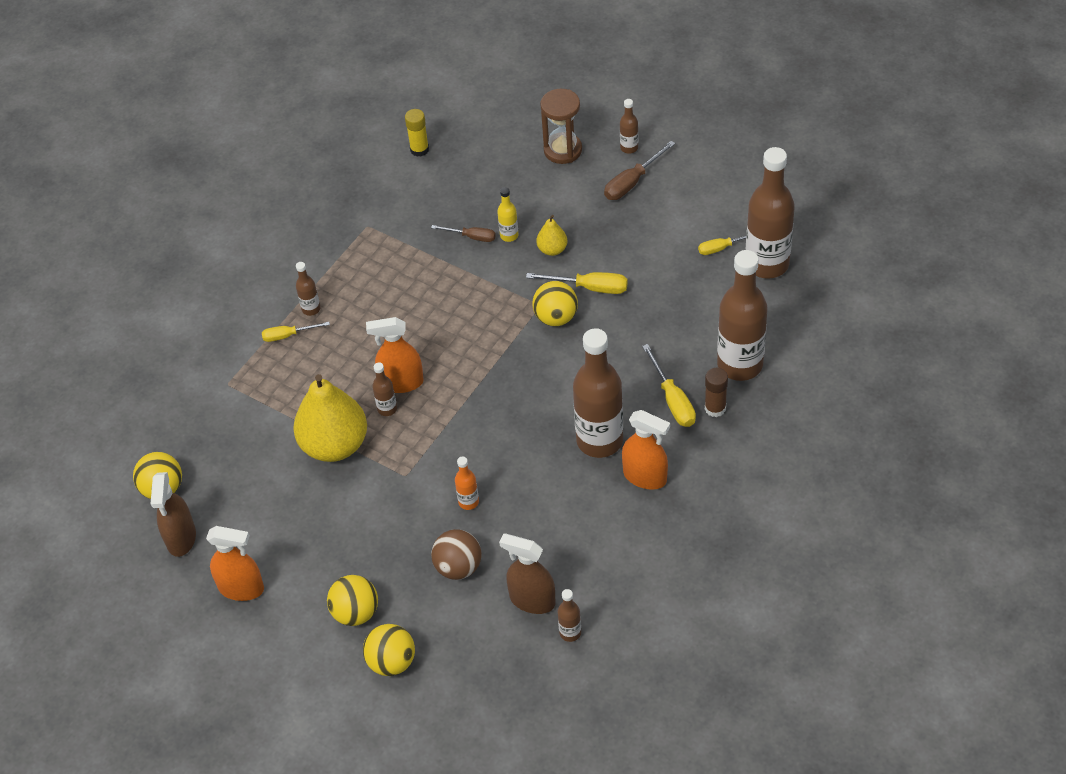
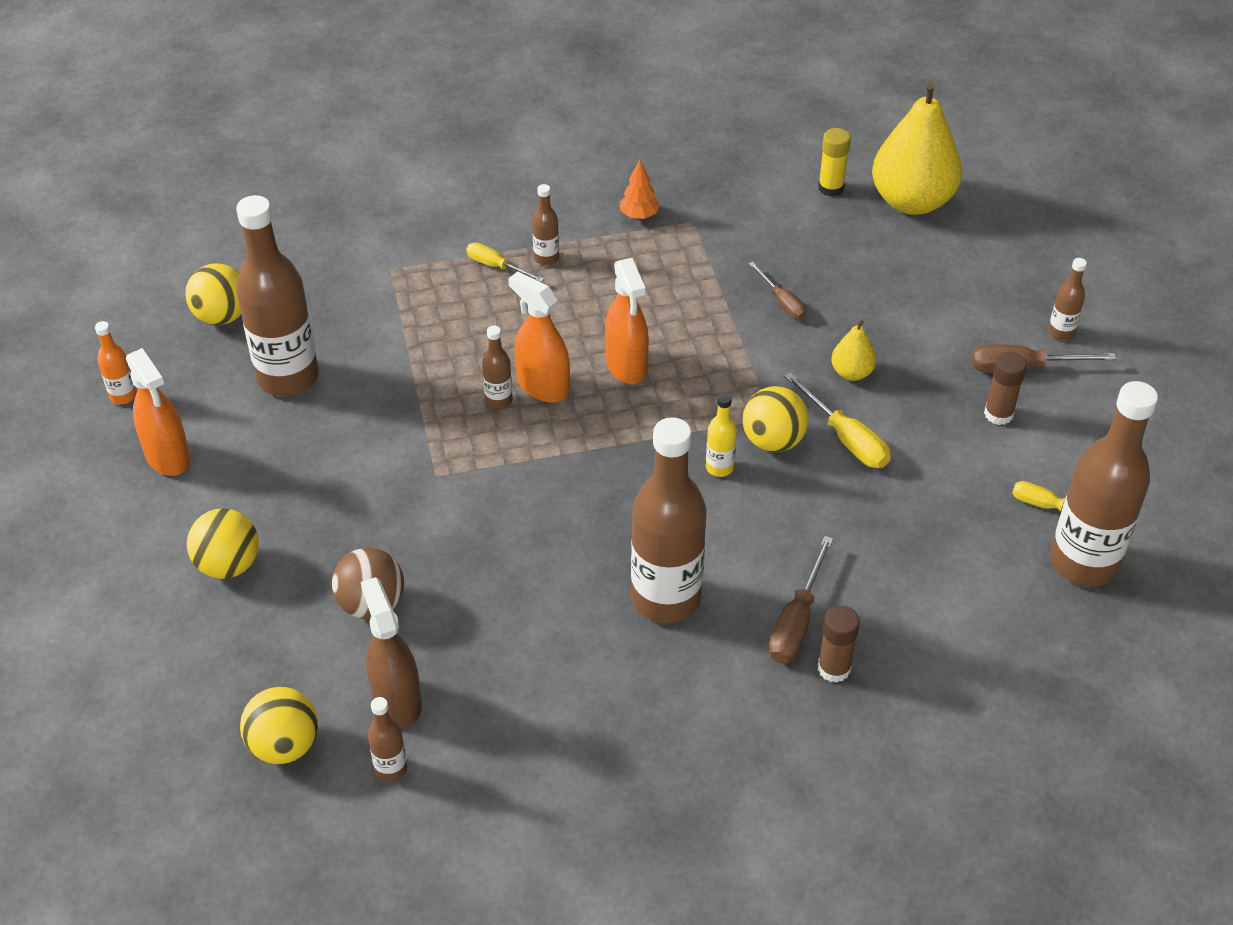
camera: 40 degrees right, 5 degrees down
(181, 538) = (180, 371): brown spray bottle -> none
(332, 244) = (639, 215): none -> orange tree
(334, 445) = (410, 395): yellow pear -> yellow pear (911, 201)
(392, 662) = (198, 641): yellow ball -> yellow ball (284, 746)
(468, 502) = (461, 550): orange bottle -> orange bottle (123, 396)
(509, 235) = (822, 328): yellow bottle -> yellow bottle (719, 467)
(563, 150) = (982, 286): brown hourglass -> none
(645, 477) = (667, 676): orange spray bottle -> orange spray bottle (626, 366)
(647, 216) = (998, 414): none -> brown glue stick
(672, 400) = (796, 621): yellow screwdriver -> brown screwdriver
(740, 364) = (919, 645): brown bottle -> brown bottle (288, 377)

